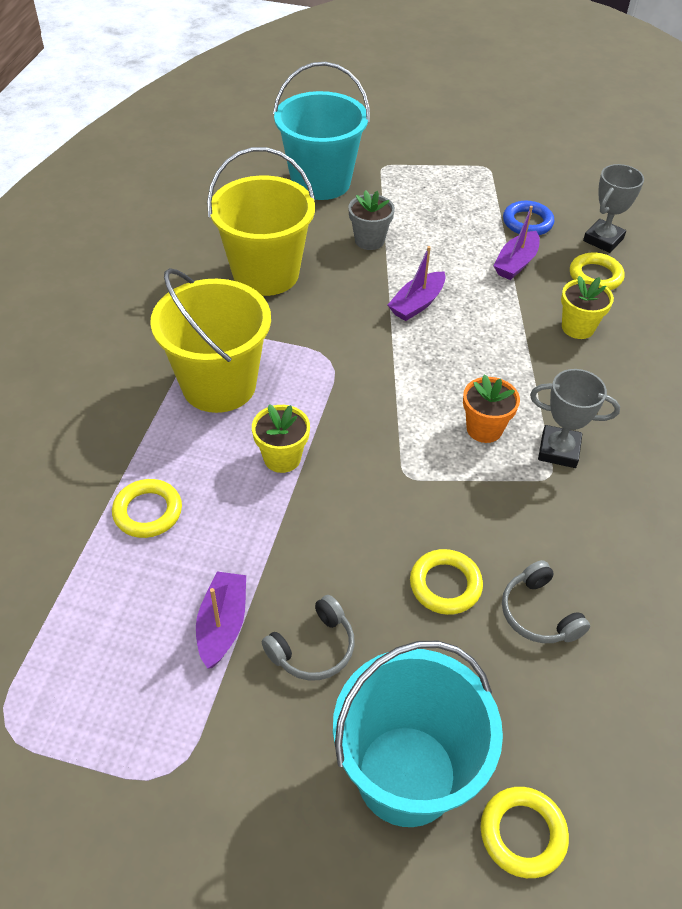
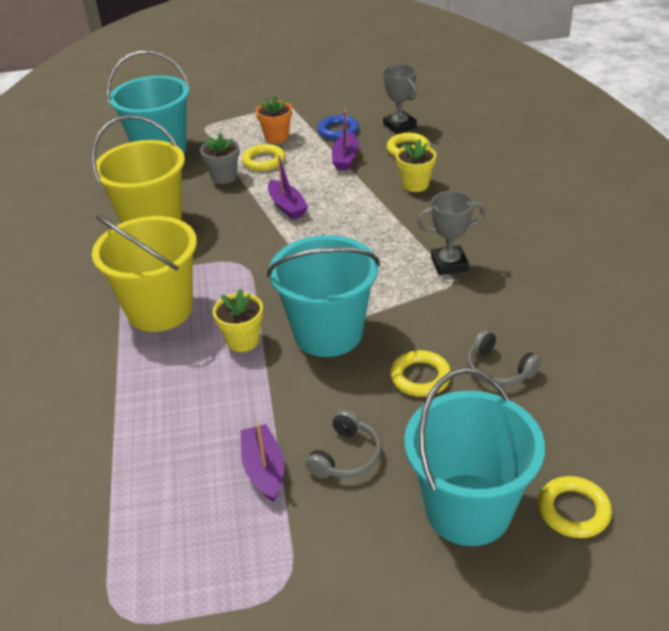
camera: 20 degrees left, 10 degrees down
(148, 512) = (153, 416): yellow ring -> yellow ring (264, 161)
(375, 486) = (328, 333): none -> turquoise bucket
(417, 304) = (287, 206): purple boat -> purple boat turned 45 degrees counterclockwise
(484, 429) = (387, 269): orange flower pot -> orange flower pot (276, 137)
(603, 240) = (400, 126): grey trophy -> grey trophy turned 45 degrees counterclockwise

